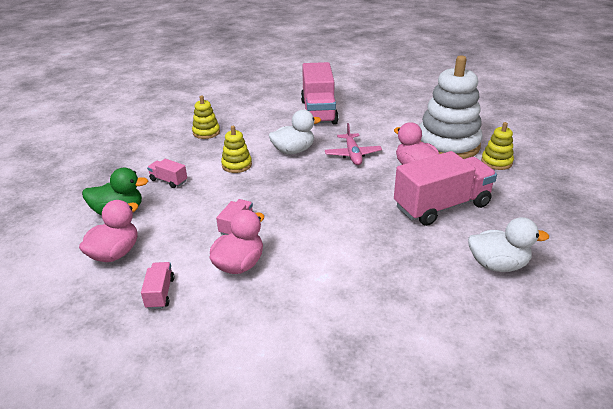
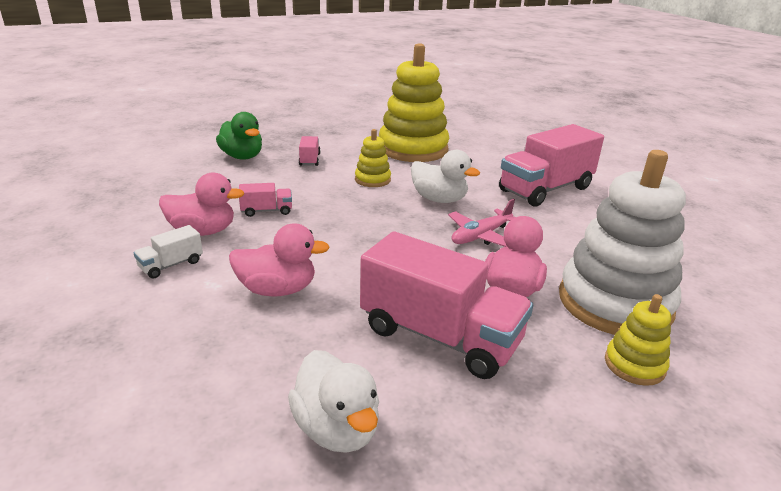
camera: 55 degrees right, 5 degrees down
(115, 253) = (182, 174): pink duck -> pink duck (277, 290)
(160, 293) = (138, 209): pink truck -> none
(206, 132) = (413, 149): yellow stacking toy -> yellow stacking toy, size x2.18
(279, 291) = (171, 265): none -> white truck

